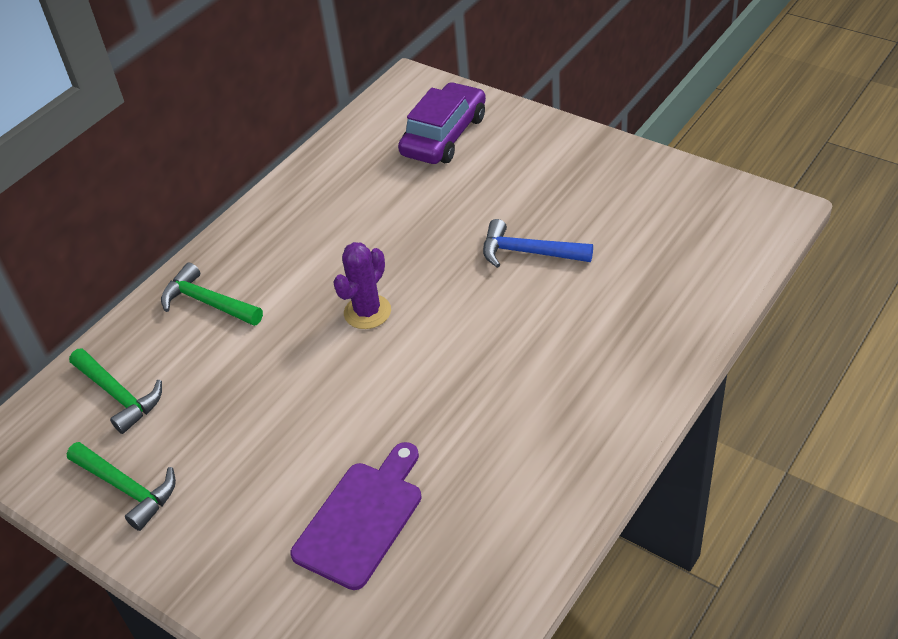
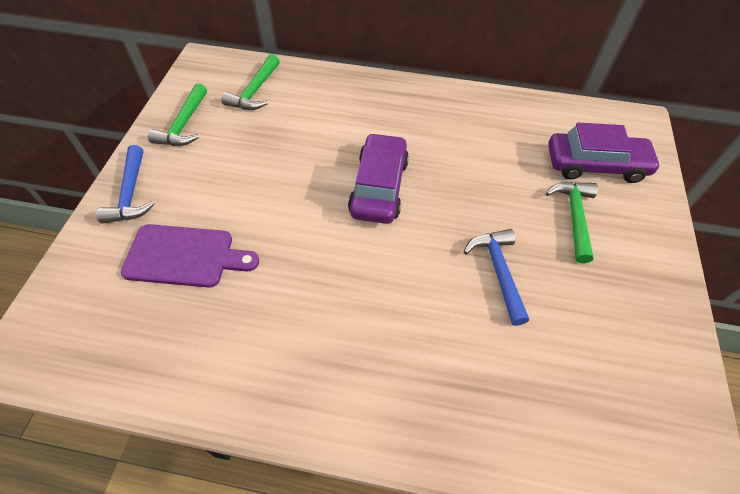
camera: 60 degrees right, 10 degrees up
(208, 302) = (348, 100): green hammer -> green hammer (574, 217)
(220, 568) = (131, 193): none -> blue hammer
(367, 312) = (379, 187): purple cactus -> purple car

